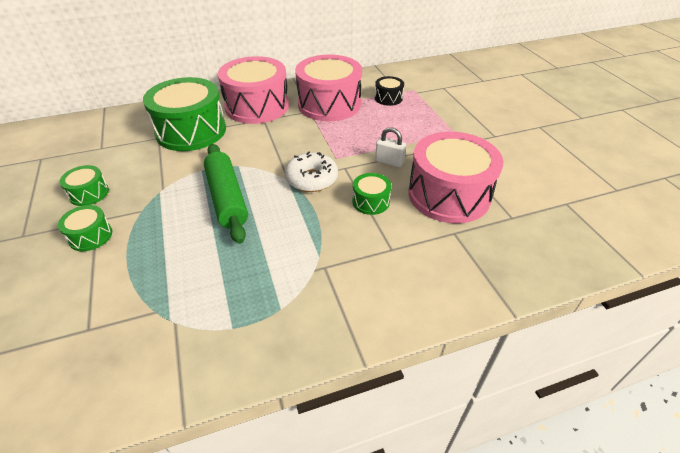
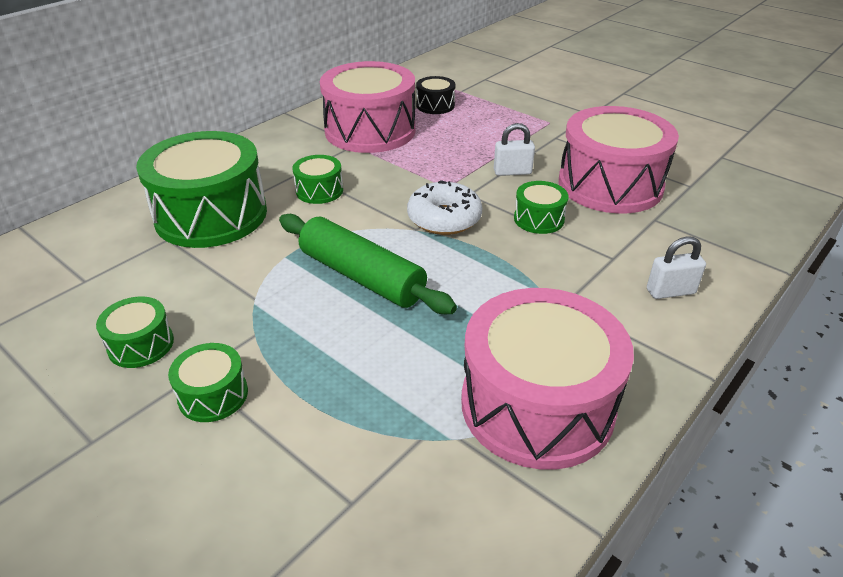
camera: 30 degrees left, 5 degrees down
(257, 106) = (274, 158): pink drum -> pink drum (537, 405)
(260, 135) = (319, 191): none -> green drum
(405, 290) = (670, 291): none -> white padlock

